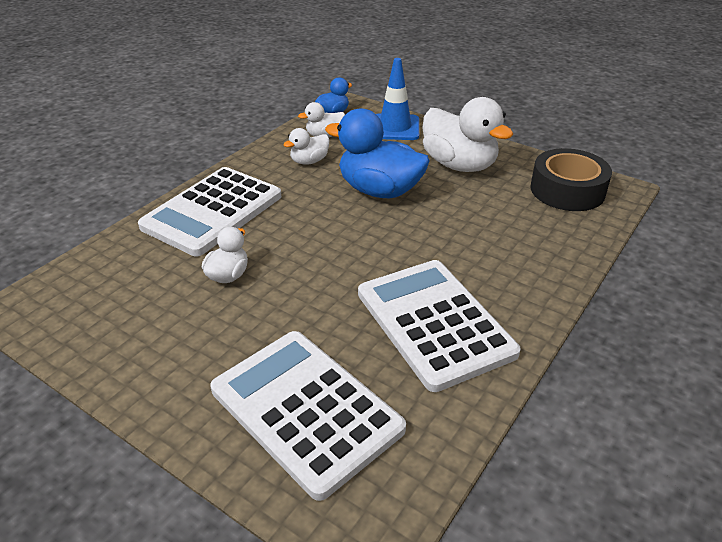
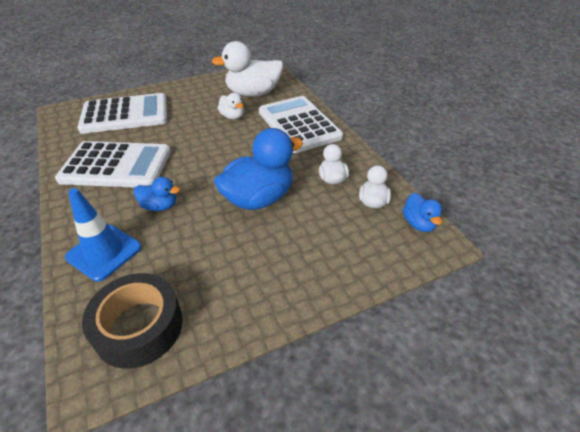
camera: 120 degrees right, 5 degrees up
(395, 128) = (360, 256): blue traffic cone -> blue traffic cone (104, 252)
(456, 245) = (160, 206): none -> blue duck
(459, 165) = (254, 267): white duck -> white duck (253, 93)

